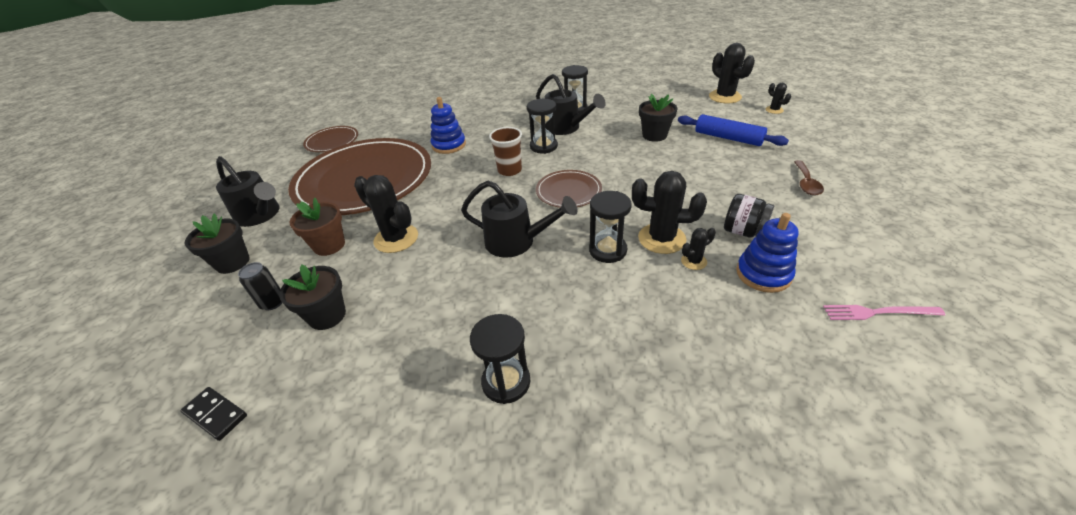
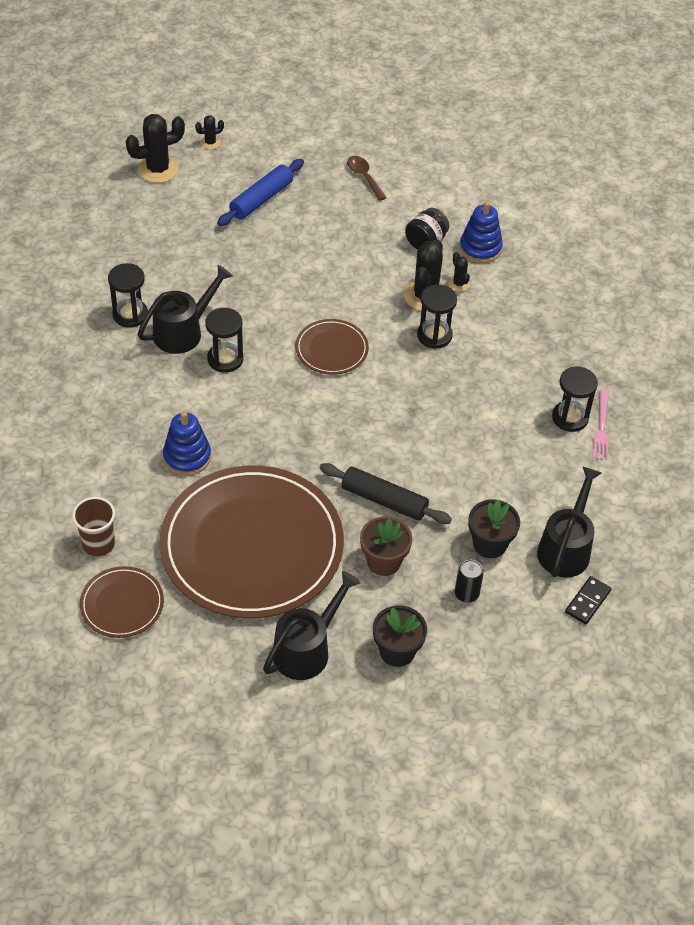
camera: 90 degrees left, 10 degrees up
(396, 238) = (384, 500): black cactus -> black rolling pin
(509, 170) = (272, 396): brown cup -> brown cup (98, 544)
(517, 242) = (409, 399): black watering can -> black watering can (566, 547)
(654, 135) = (234, 255): black flower pot -> none
(806, 183) = (364, 177): brown spoon -> brown spoon turned 135 degrees counterclockwise
(878, 312) = (527, 206): pink fork -> pink fork (601, 427)

